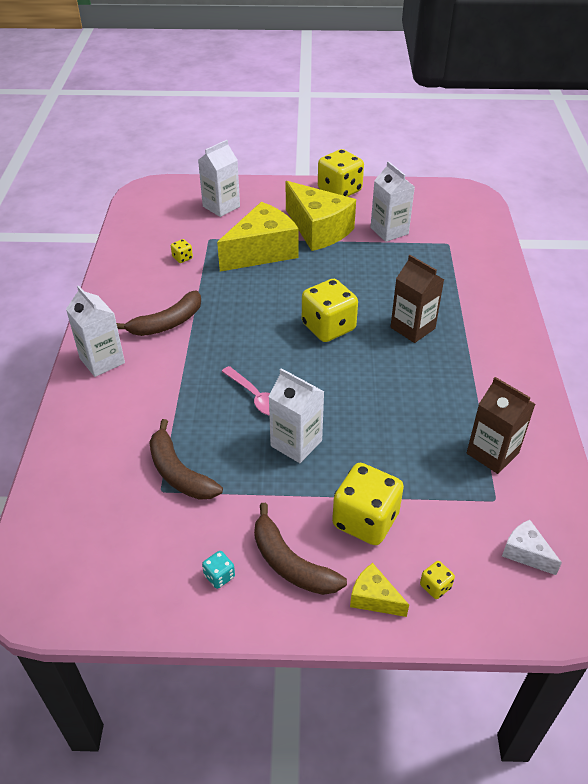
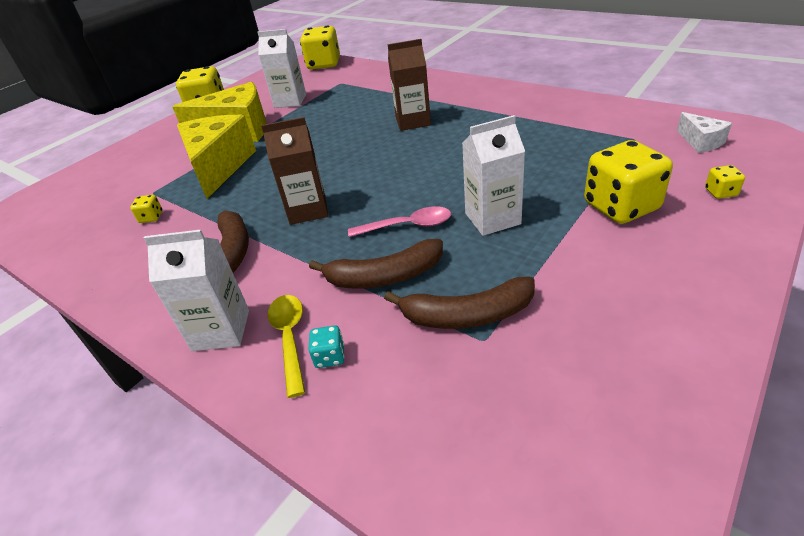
camera: 50 degrees left, 5 degrees down
(112, 396) = (290, 338): none -> yellow spoon
(219, 576) = (648, 328): turquoise dice -> turquoise dice (330, 357)
(221, 206) = (121, 172): white carton -> none
(290, 563) = (653, 269): brown banana -> brown banana (384, 276)
(328, 327) = (363, 159): yellow dice -> yellow dice (324, 64)
(374, 598) = (722, 229): yellow cheese -> none
(492, 453) = (584, 126): brown carton -> brown carton (308, 210)
(525, 553) = (701, 142): white cheese -> white cheese turned 105 degrees counterclockwise

